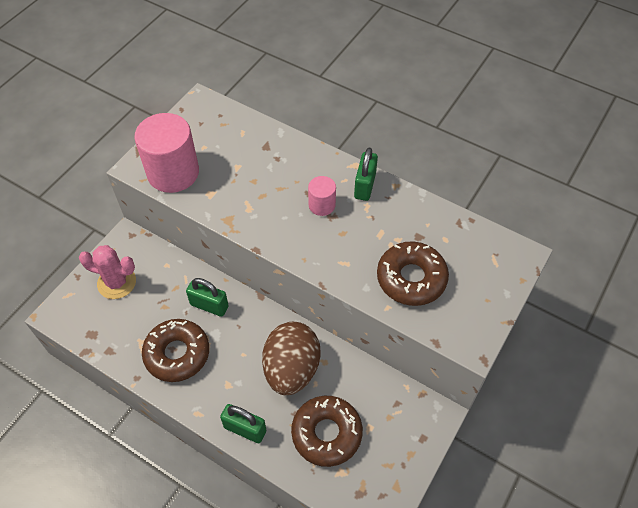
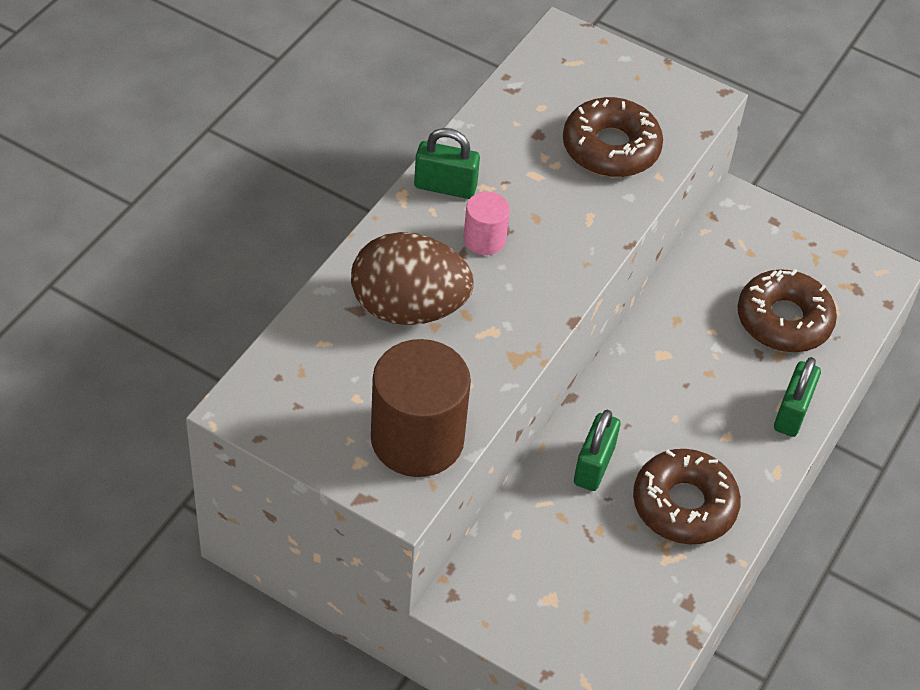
camera: 95 degrees left, 5 degrees down
(117, 282) = (556, 607): pink cactus -> none
(173, 173) = (417, 439): pink cylinder -> brown cylinder
(291, 369) = (693, 358): brown egg -> brown egg (409, 308)

